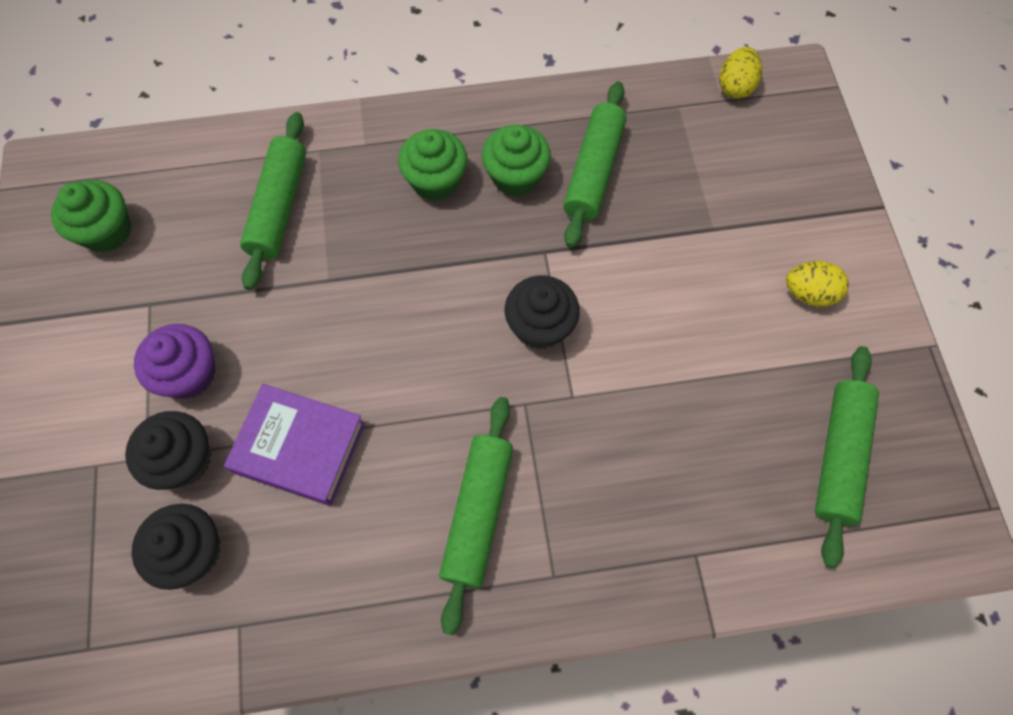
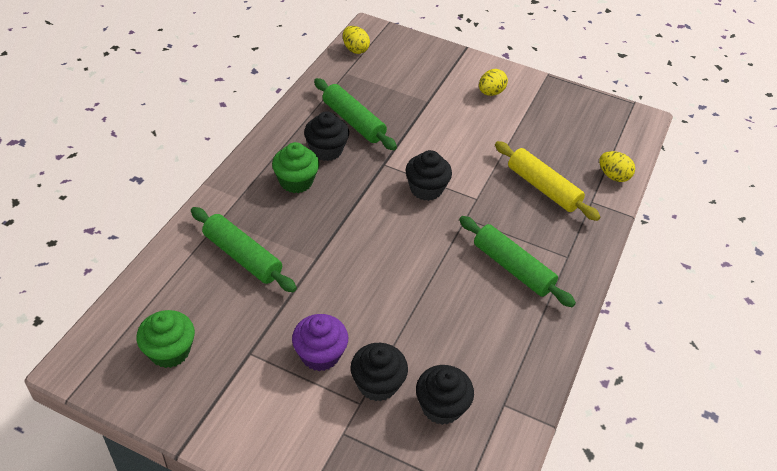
camera: 60 degrees left, 20 degrees down
(299, 447) = (414, 324): purple book -> none
(515, 176) = (326, 150): green cupcake -> black cupcake
(667, 471) = (543, 188): none -> yellow rolling pin
(780, 560) = (613, 176): none -> yellow egg
(839, 456) = (578, 130): green rolling pin -> none

